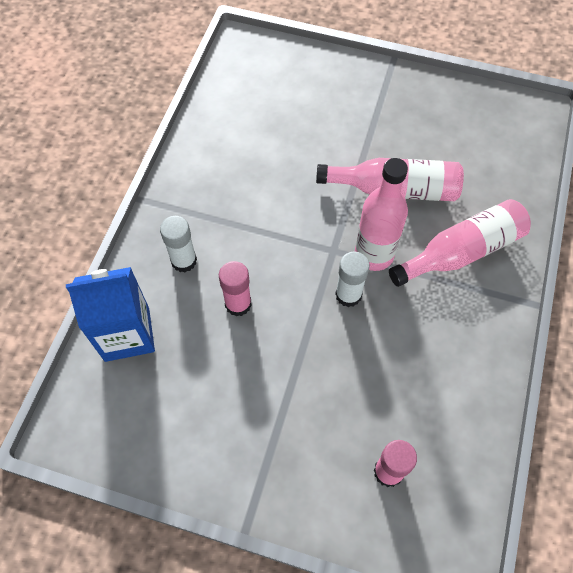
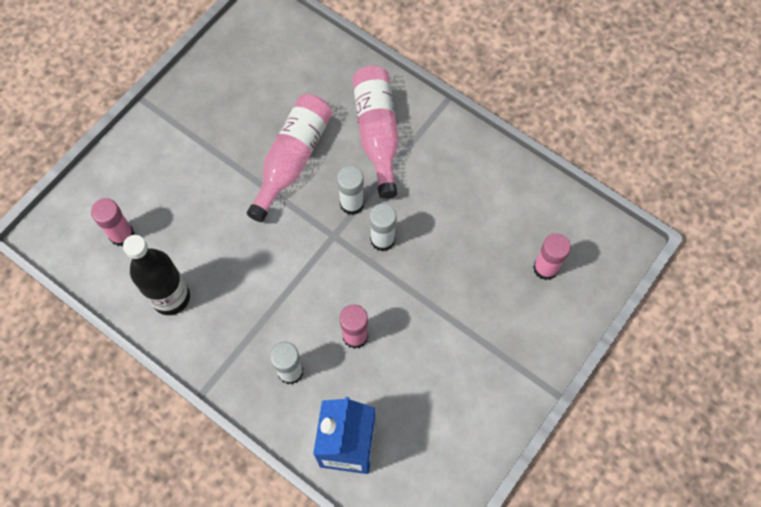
camera: 70 degrees left, 5 degrees up
(220, 145) = (171, 297): none -> black bottle
(262, 91) = (122, 235): none -> pink glue stick
(374, 254) = (352, 203): pink bottle -> white glue stick

